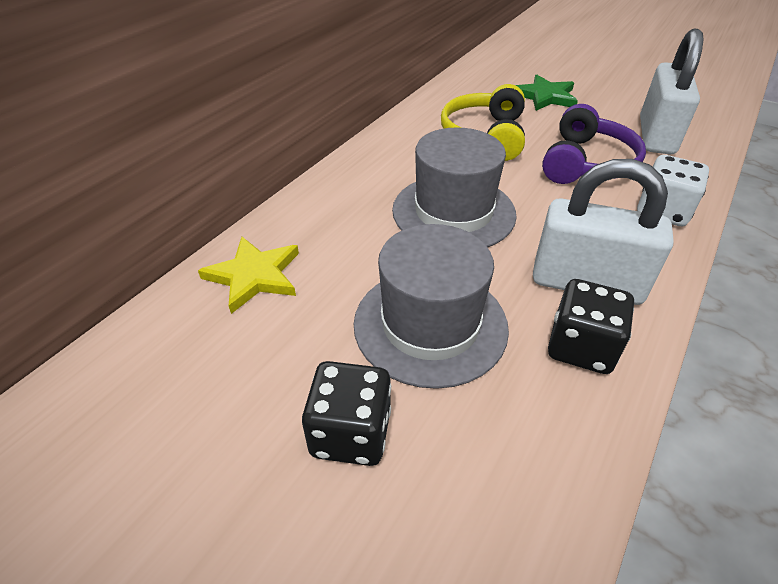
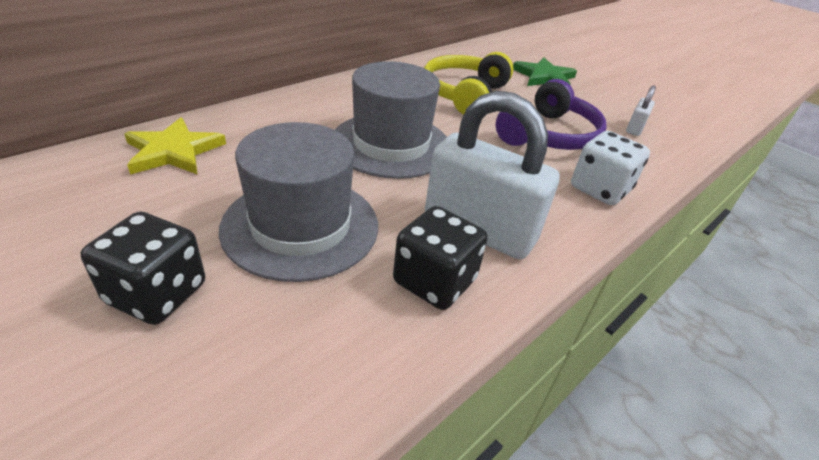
camera: 10 degrees right, 5 degrees down
(656, 136) = (635, 128): white padlock -> white padlock, size x0.44

